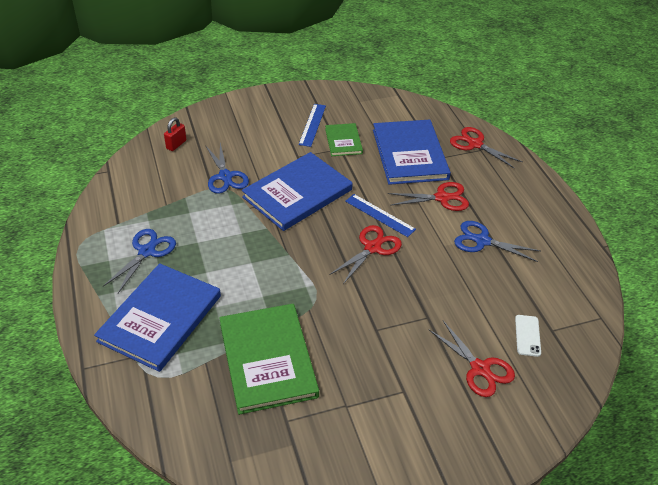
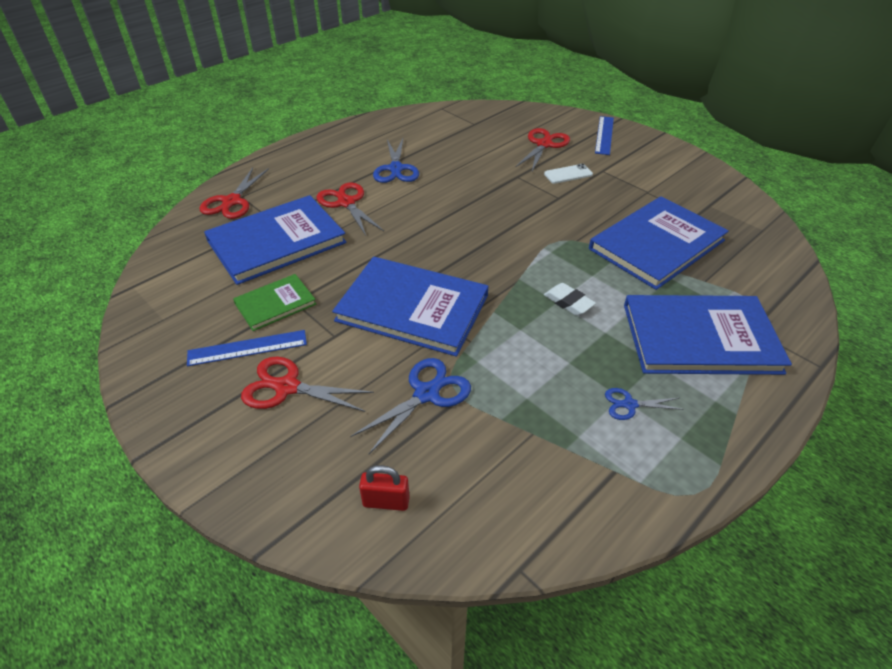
camera: 115 degrees left, 0 degrees up
(147, 251) = (629, 404): blue scissors -> blue scissors, size x0.58
(246, 268) = (568, 302): none -> white eraser
(268, 359) = (656, 244): green book -> blue book
(372, 248) = (459, 226): red scissors -> red scissors (287, 387)
(379, 215) = (405, 235): blue ruler -> blue ruler (604, 135)
(527, 335) = (490, 132): white phone -> white phone (568, 174)

